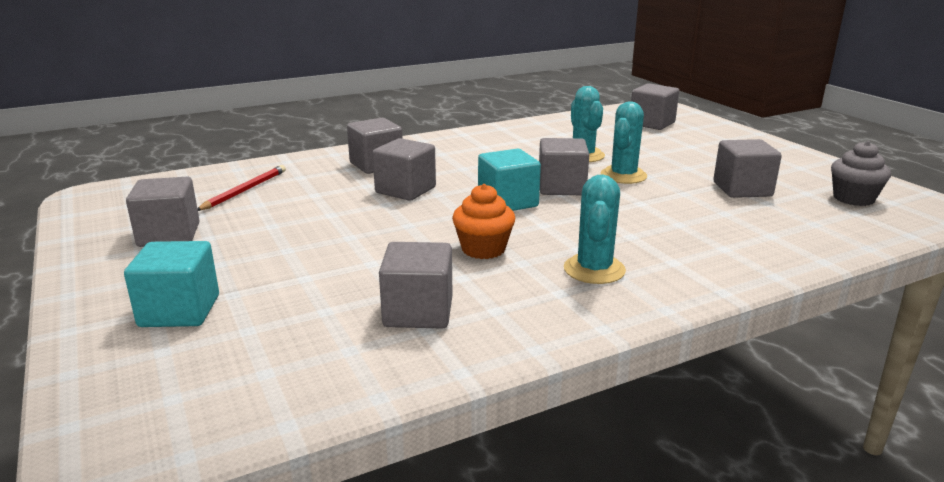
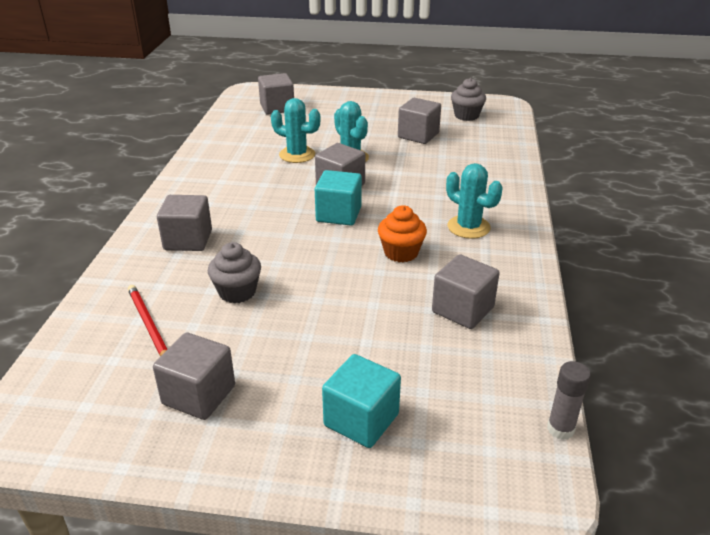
camera: 55 degrees left, 10 degrees up
(241, 440) = (560, 429): none -> grey glue stick
(323, 204) = (237, 292): none -> grey cupcake
(405, 190) = (261, 245): grey cube -> none

